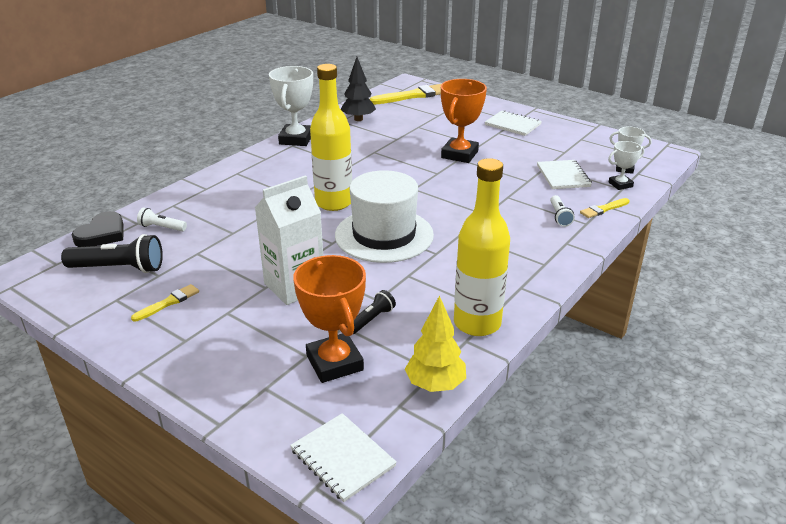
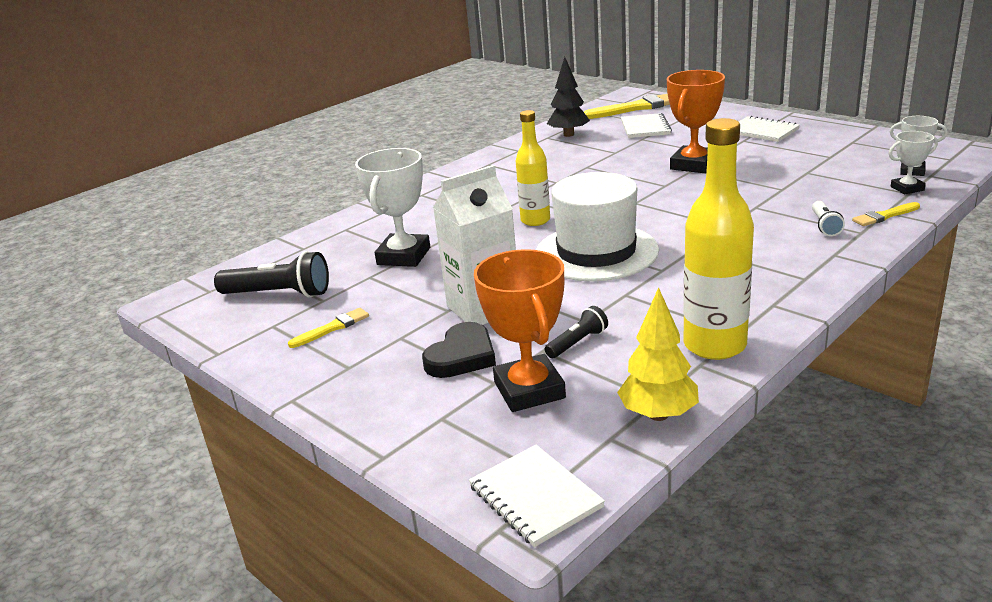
camera: 10 degrees right, 5 degrees down
(102, 234) = (263, 260): black heart -> black heart (462, 356)
(162, 227) = (331, 252): white flashlight -> none
(296, 139) = (493, 158): white trophy -> white trophy (403, 256)
(333, 203) = (535, 220): yellow bottle -> yellow bottle, size x0.65
(563, 176) = (829, 182): white notebook -> white notebook (645, 128)

